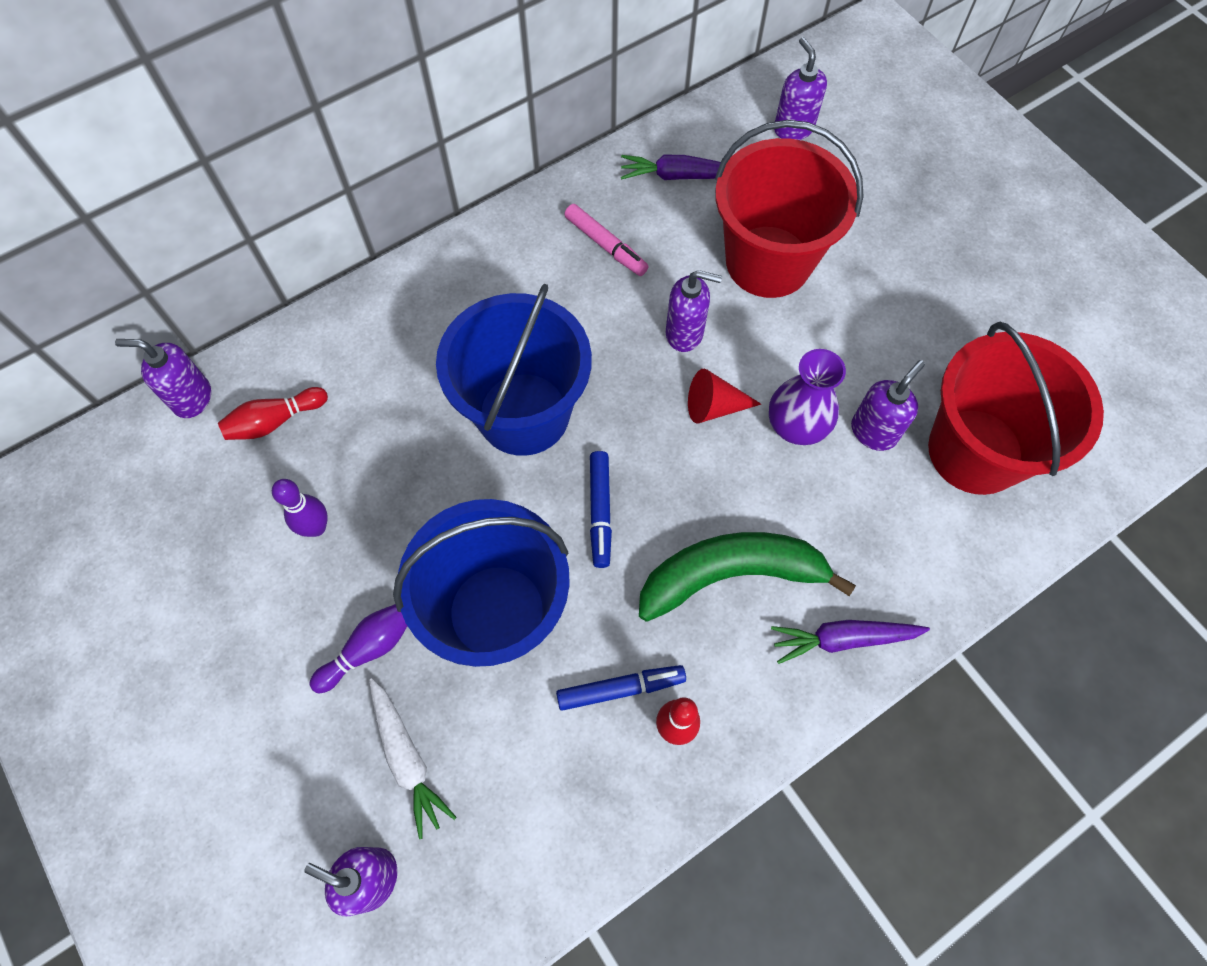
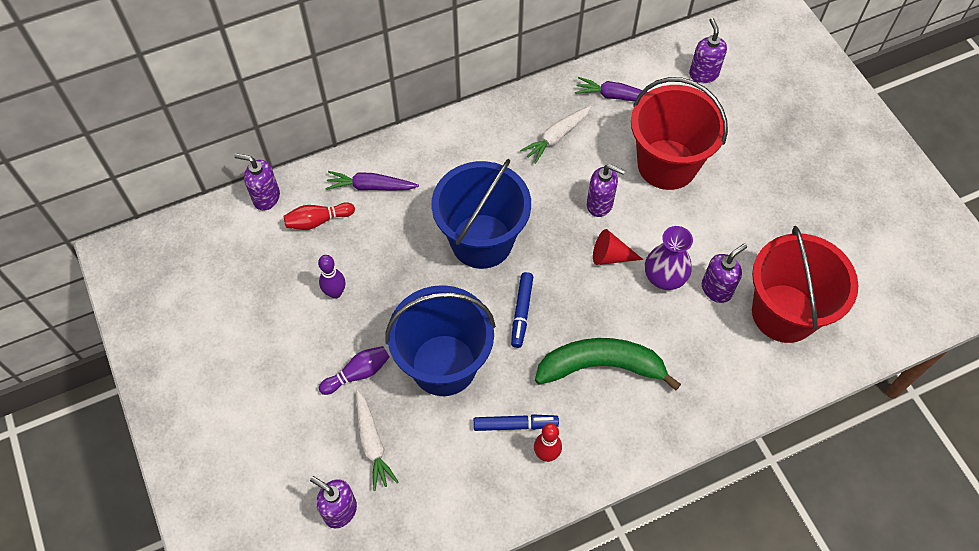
camera: 10 degrees right, 5 degrees down
(605, 245) = (556, 137): pink marker -> white carrot
(843, 639) = (667, 419): purple carrot -> purple carrot (371, 186)

